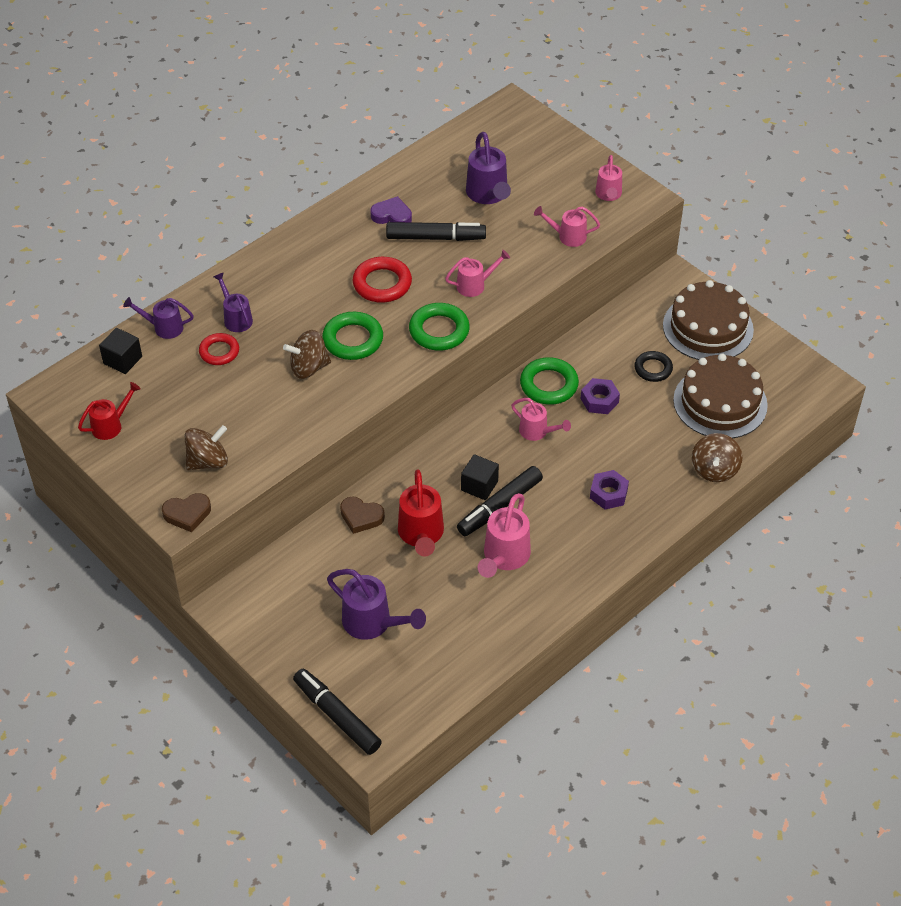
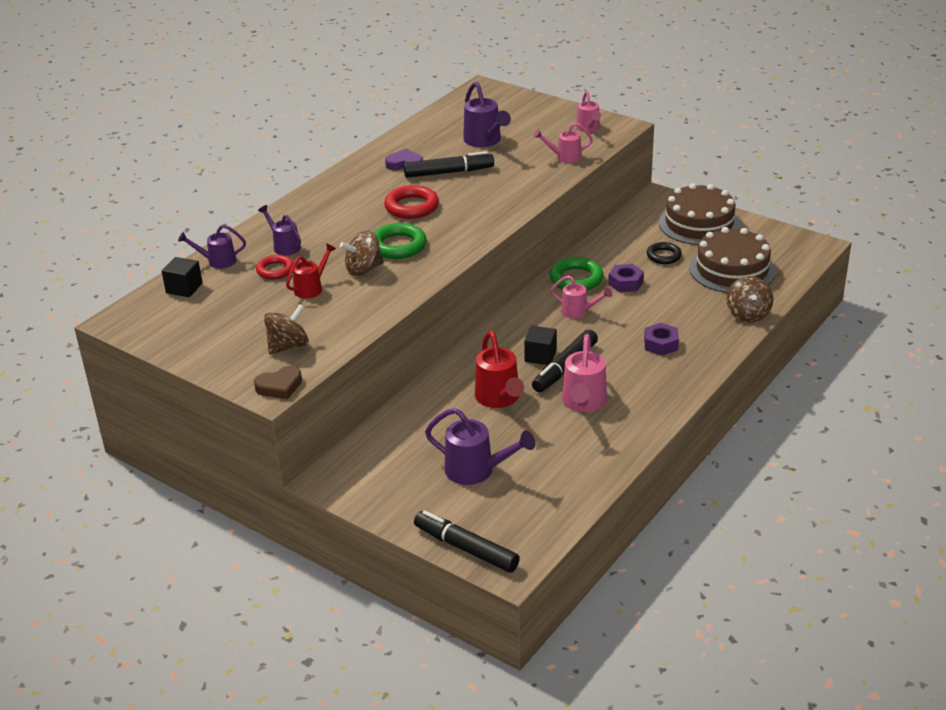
camera: 10 degrees left, 15 degrees down
(110, 425) = (185, 334): red watering can -> red watering can (311, 288)
(361, 517) = (437, 394): brown heart -> none
(439, 331) = (475, 229): green ring -> none
(475, 285) = (495, 197): pink watering can -> none

